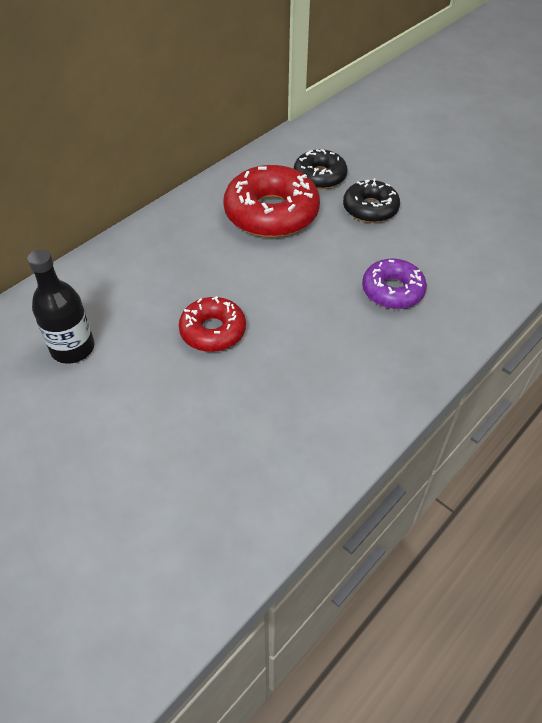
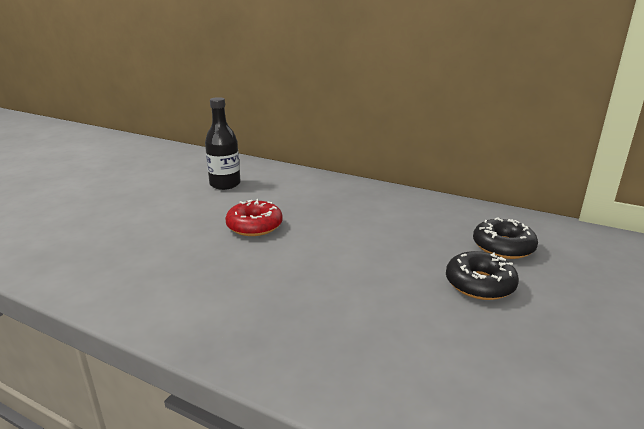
camera: 75 degrees right, 25 degrees down
(271, 213) = (419, 229): red donut -> none
(392, 291) = (348, 314): purple donut -> none

